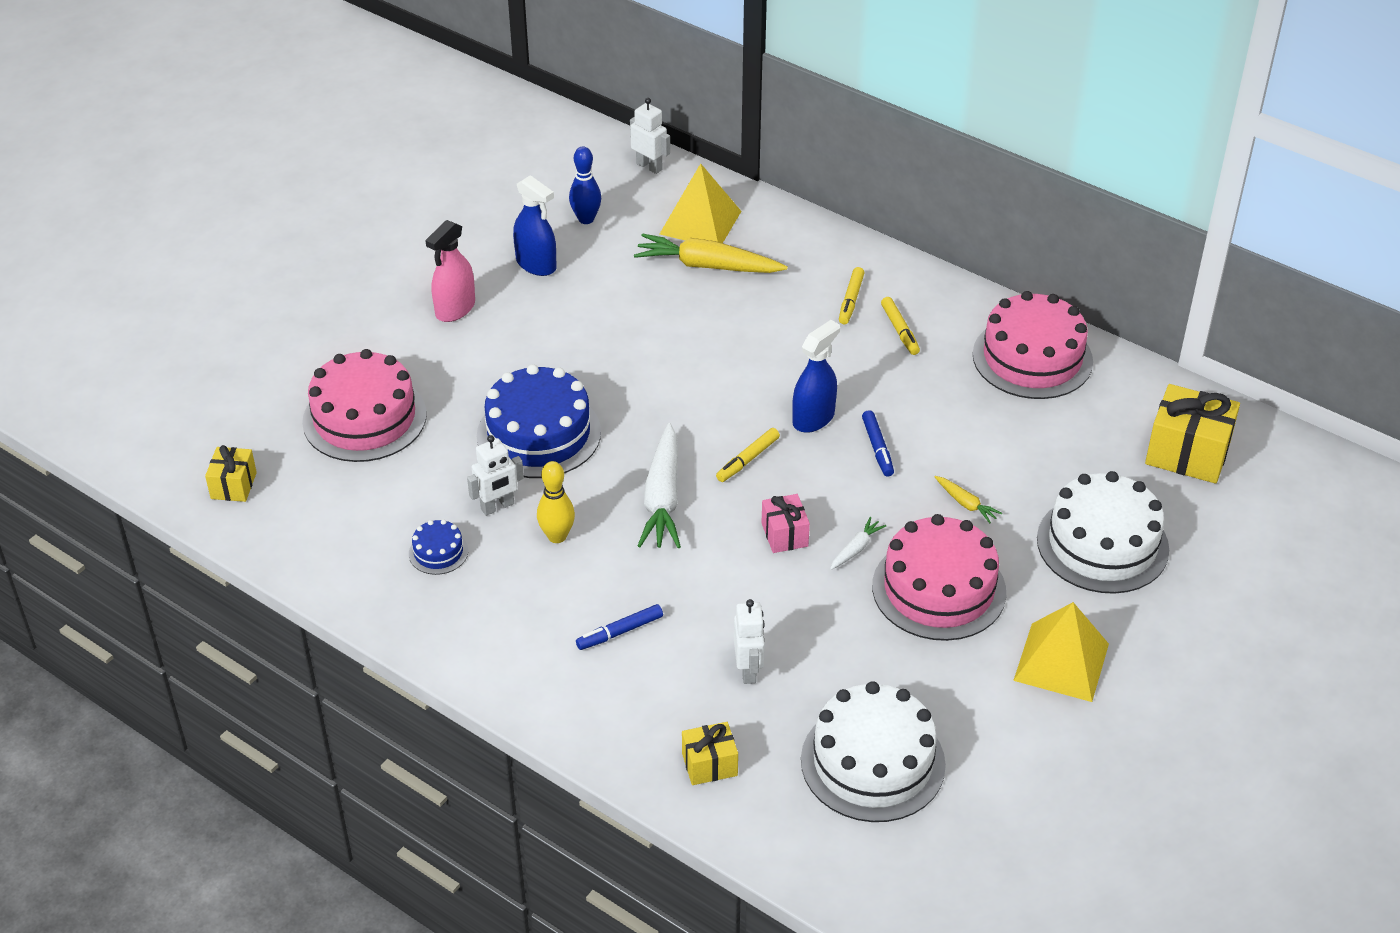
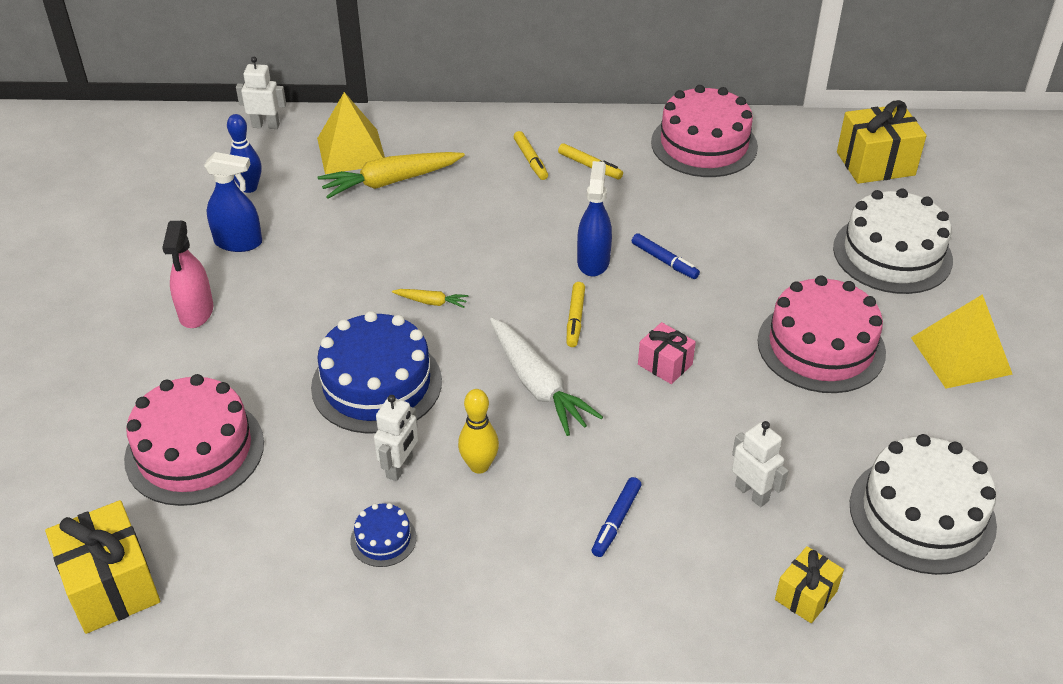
camera: 35 degrees left, 0 degrees up
(233, 485) = (111, 586): yellow gift -> yellow gift, size x1.76
(856, 549) = (729, 347): white carrot -> none
(966, 504) = (771, 271): yellow carrot -> yellow carrot (431, 302)

